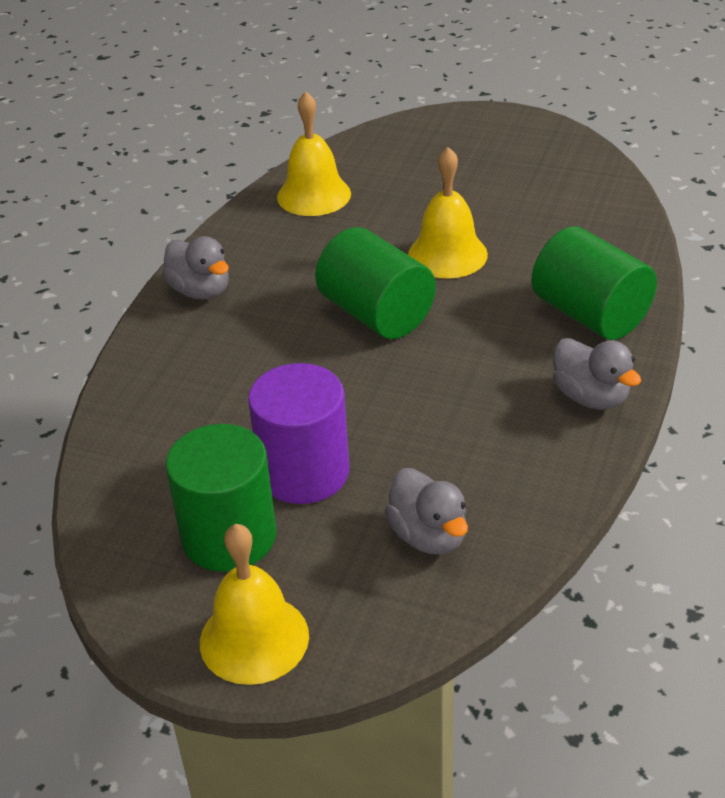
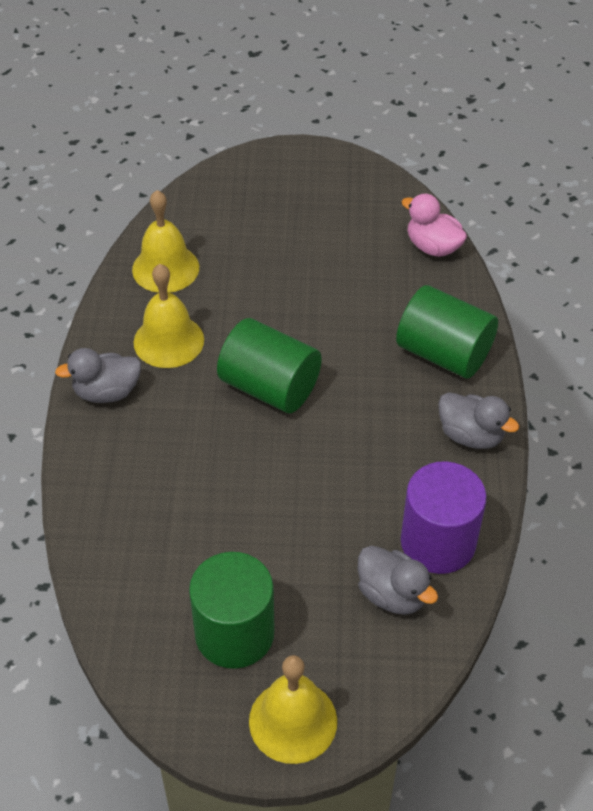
camera: 20 degrees left, 10 degrees up
(200, 291) = (107, 392): grey duck -> grey duck turned 135 degrees clockwise
(304, 472) = (271, 558): purple cylinder -> purple cylinder (438, 542)
(447, 254) = (306, 313): yellow bell -> yellow bell (168, 341)
(618, 216) = (433, 247): none -> pink duck

